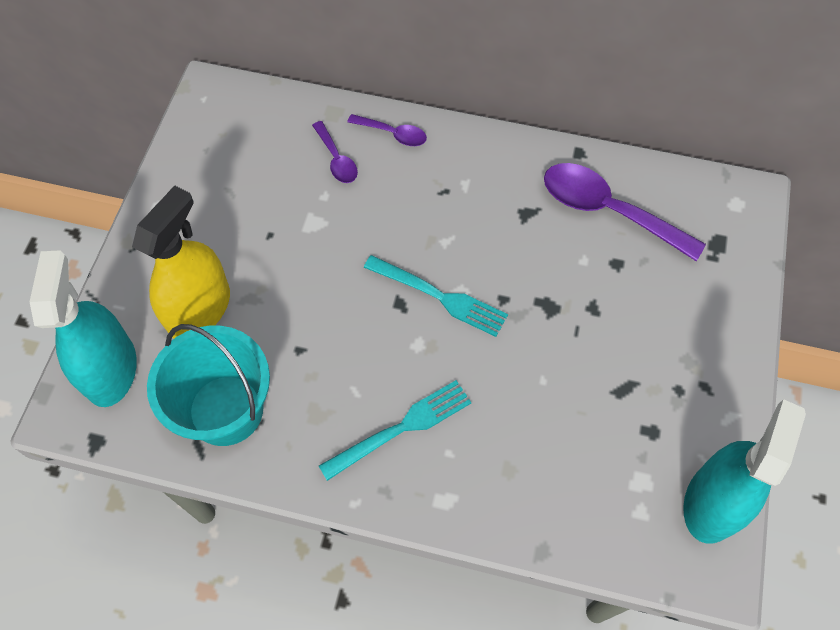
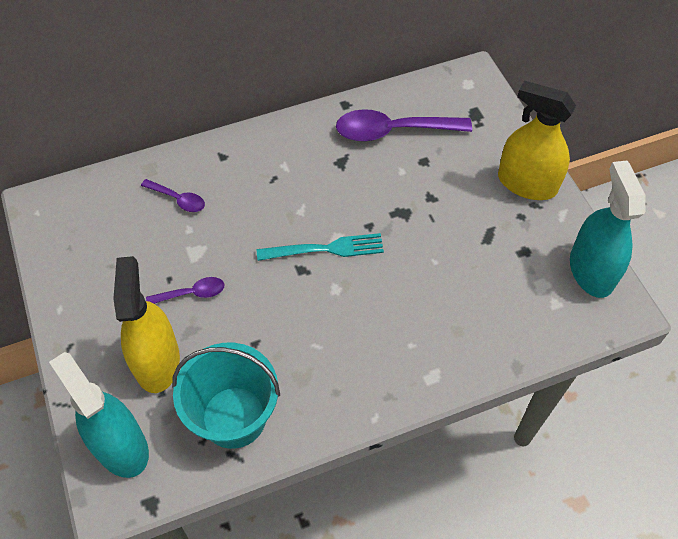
camera: 35 degrees left, 5 degrees down
(393, 134) = (206, 160): purple spoon -> purple spoon (192, 293)
(401, 428) = (367, 349): turquoise fork -> none
(715, 357) = (527, 183): none -> yellow spray bottle

